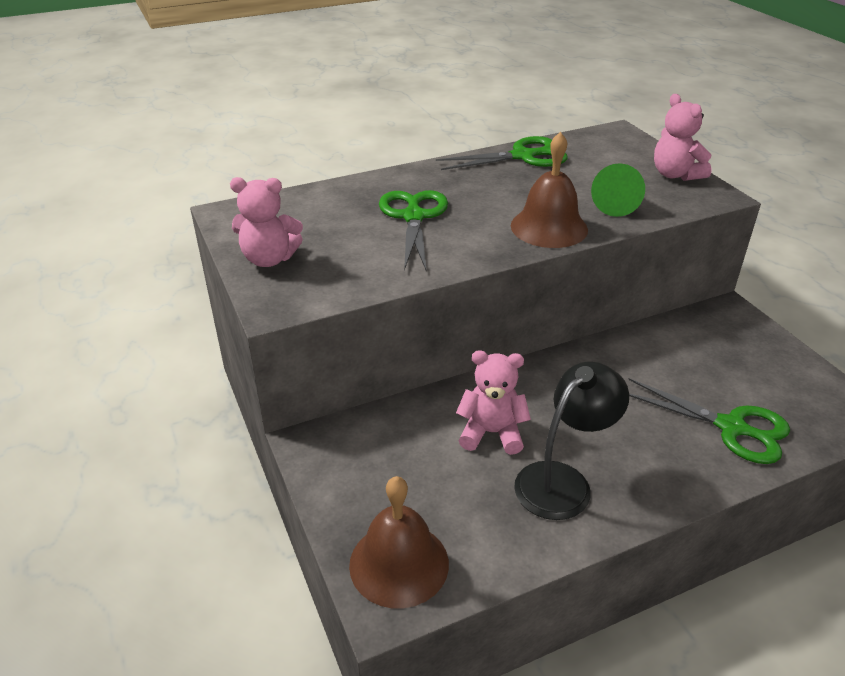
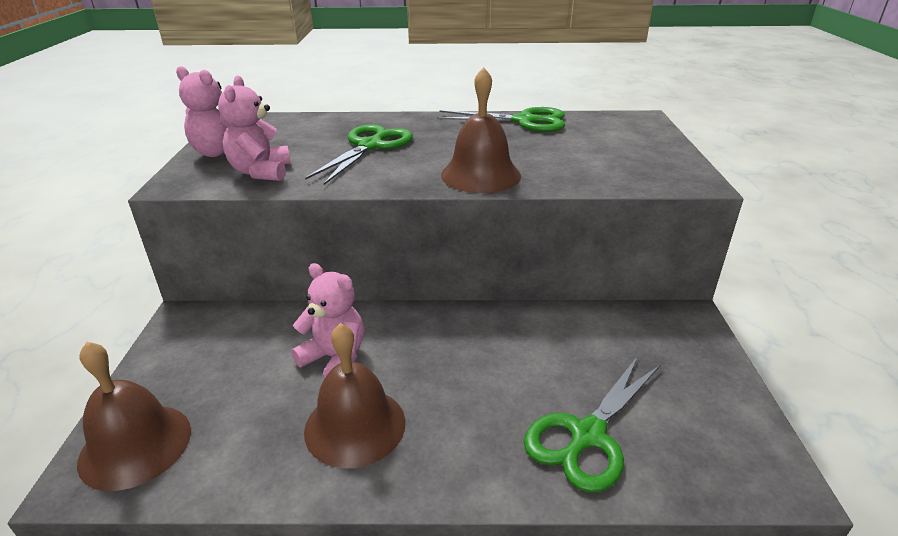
camera: 25 degrees right, 5 degrees down
(563, 481) = (355, 426): black lamp -> brown bell
(616, 204) = (571, 169): green cone -> none
(675, 175) = (665, 158): pink teddy bear -> pink teddy bear (261, 172)
(731, 427) = (588, 435): green scissors -> green scissors turned 75 degrees clockwise

